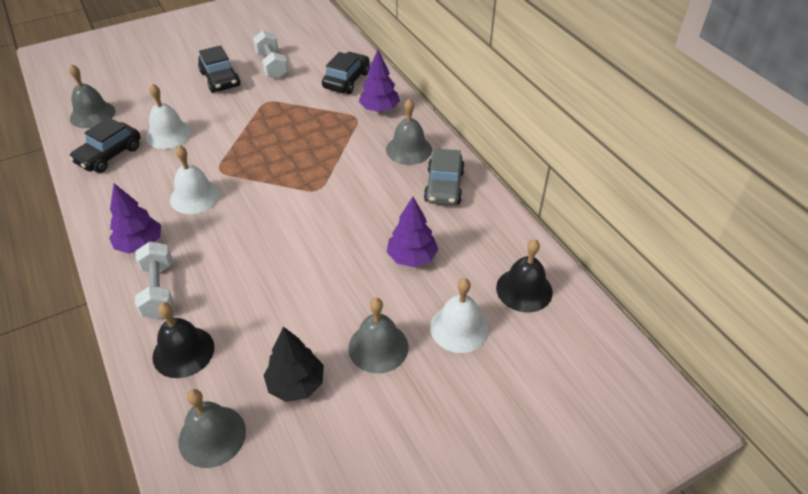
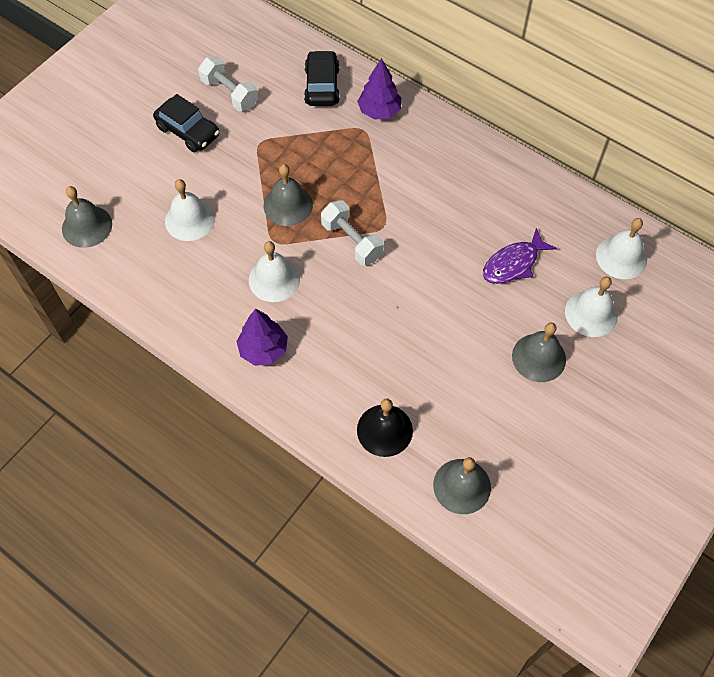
camera: 25 degrees left, 15 degrees up
(109, 155) = (148, 267): black car -> none
(159, 290) = (318, 386): white dumbbell -> white dumbbell (352, 241)
(296, 384) = (496, 416): black tree -> none
(409, 149) = (438, 149): grey bell -> grey bell (288, 205)
(412, 257) = (513, 264): purple tree -> purple fish
(444, 186) = (495, 179): grey car -> none
(524, 289) = (621, 257): black bell -> white bell

